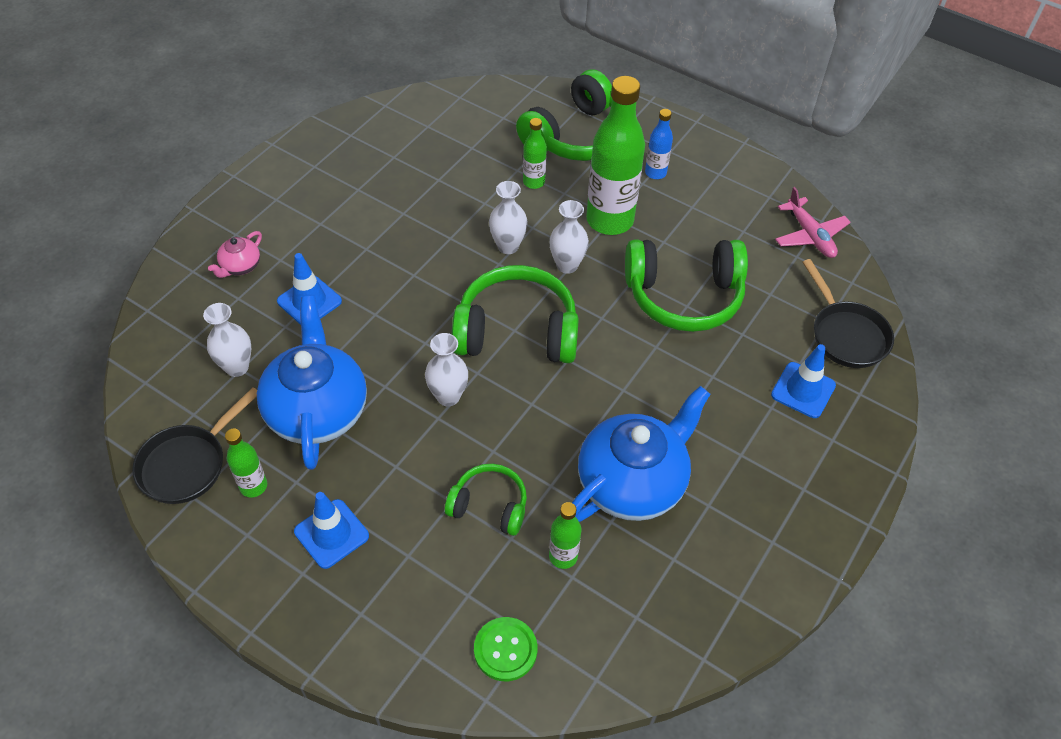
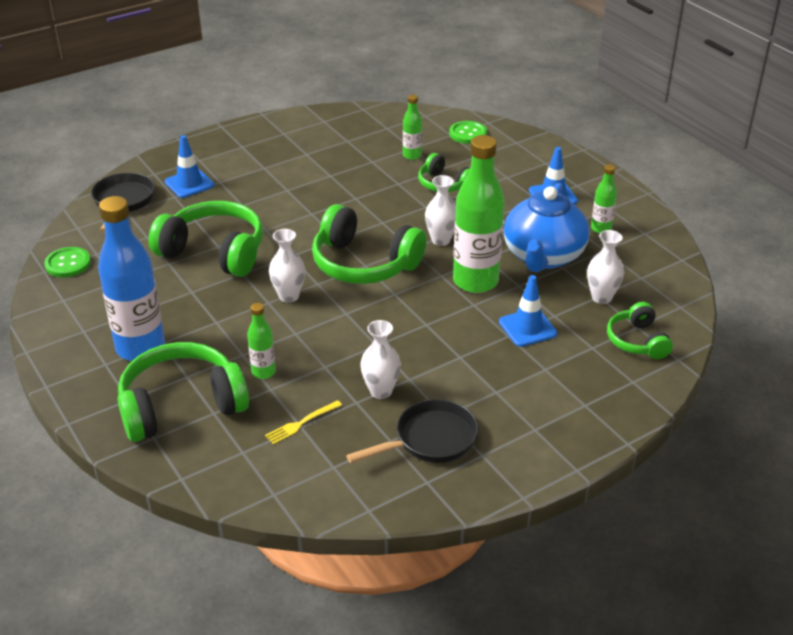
camera: 155 degrees left, 15 degrees down
(188, 464) = (647, 251): black pan -> black pan (430, 440)
(191, 319) = (637, 341): none -> green headphones
(240, 266) = (585, 373): pink teapot -> none
(473, 149) = (301, 423): none -> yellow fork
(508, 246) = (329, 324): white vase -> white vase (380, 391)
(609, 220) = (222, 320): green bottle -> green bottle (475, 281)
(632, 483) = (344, 172): blue teapot -> none
(655, 173) = (140, 348): blue bottle -> blue bottle, size x2.10
(810, 235) = (68, 264): pink plane -> green button

